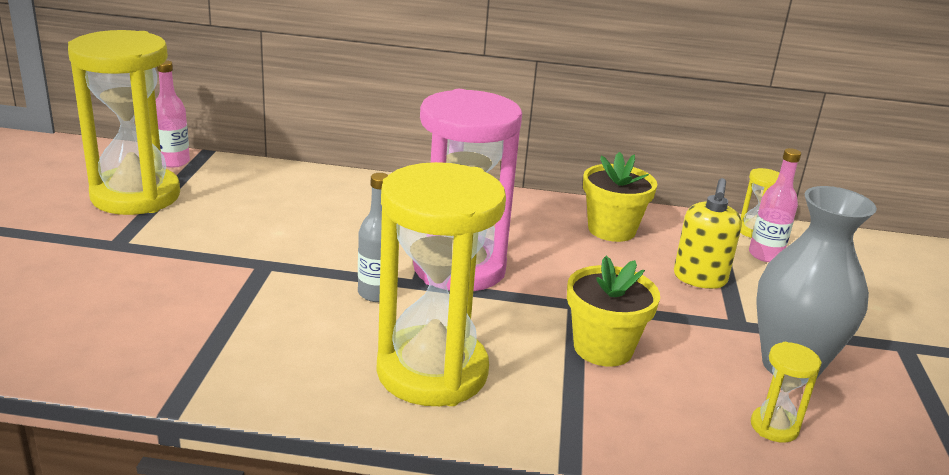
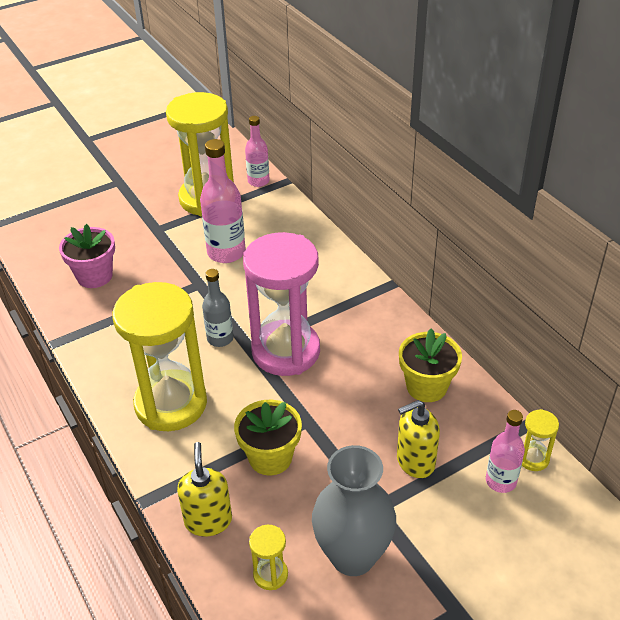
camera: 55 degrees right, 15 degrees up
(106, 321) = (94, 276): none -> pink flower pot
(246, 227) = (226, 252): none -> pink bottle
(653, 432) = (208, 520): none -> yellow soap dispenser

